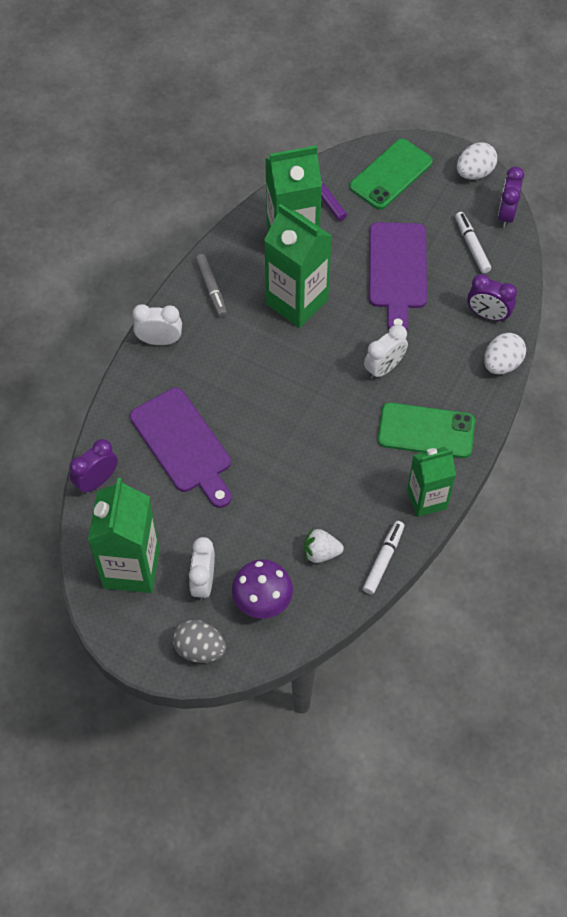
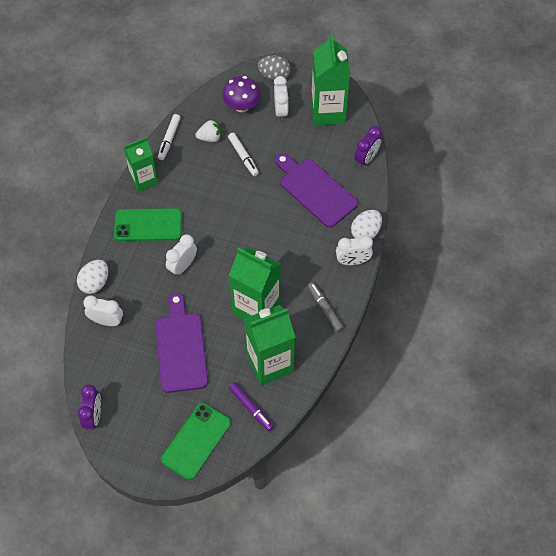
camera: 170 degrees right, 0 degrees up
(471, 246) = (122, 381): white marker -> white marker (243, 156)
(474, 173) = (122, 455): white egg -> white egg (365, 232)
(487, 315) = (107, 321): purple clock -> white clock

